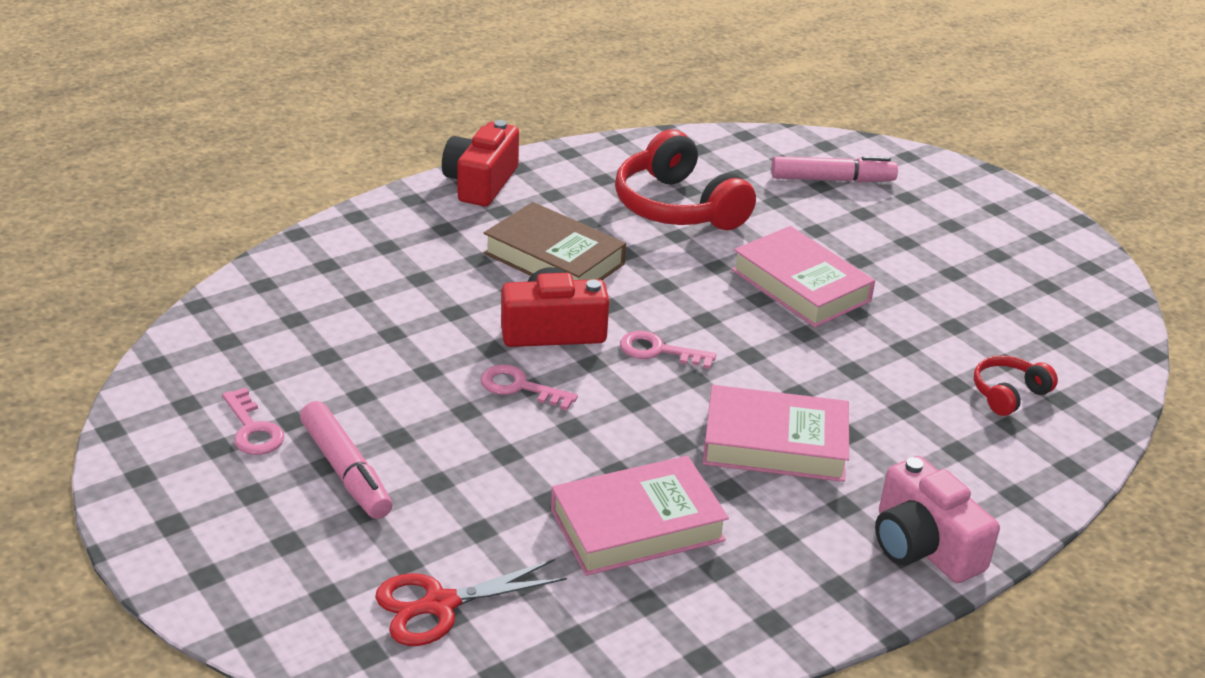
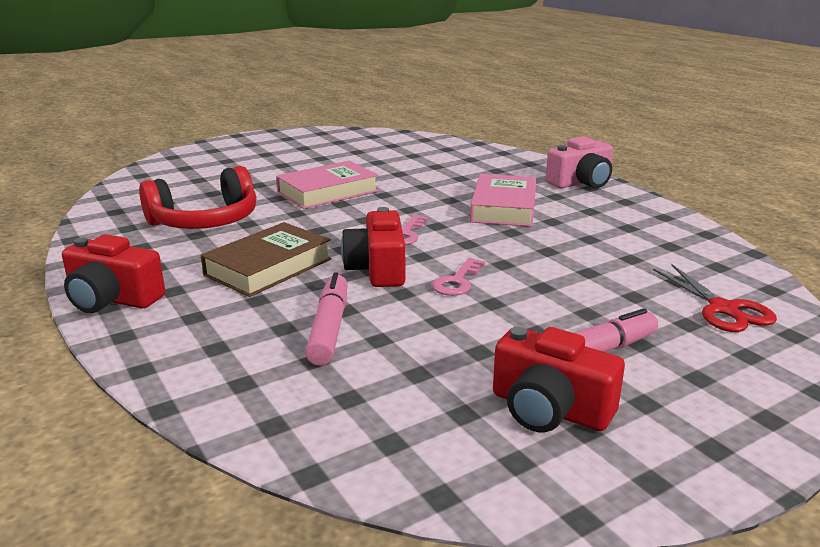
camera: 85 degrees left, 10 degrees down
(253, 429) = (549, 409): pink key -> red camera
(637, 525) = (601, 246): pink book -> none
(832, 180) = (192, 176): pink marker -> pink marker (329, 328)
(1008, 394) = (444, 157): red headphones -> none

